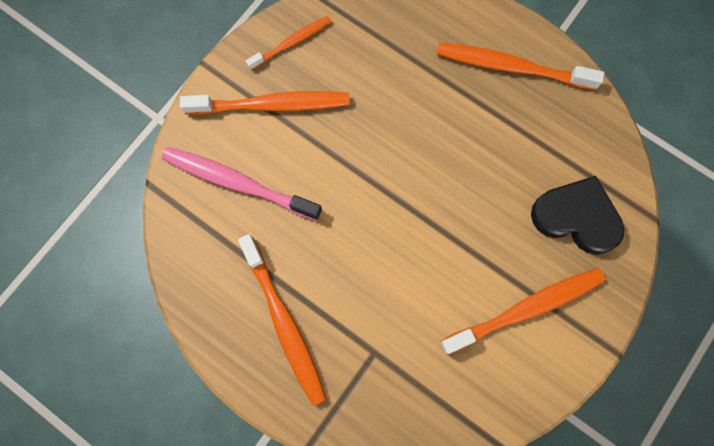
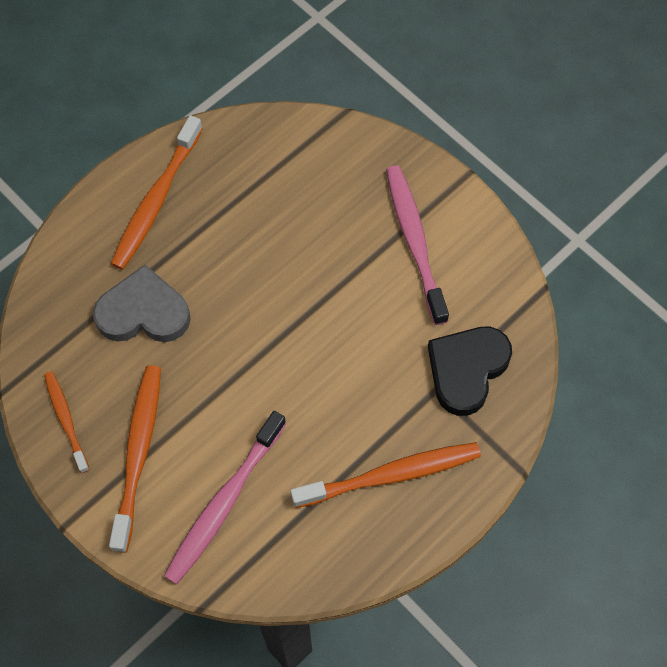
camera: 80 degrees left, 10 degrees down
(400, 81) = (143, 312): none -> grey heart
(526, 309) = (415, 241): orange toothbrush -> pink toothbrush
(576, 217) = (331, 177): black heart -> black heart (467, 370)

